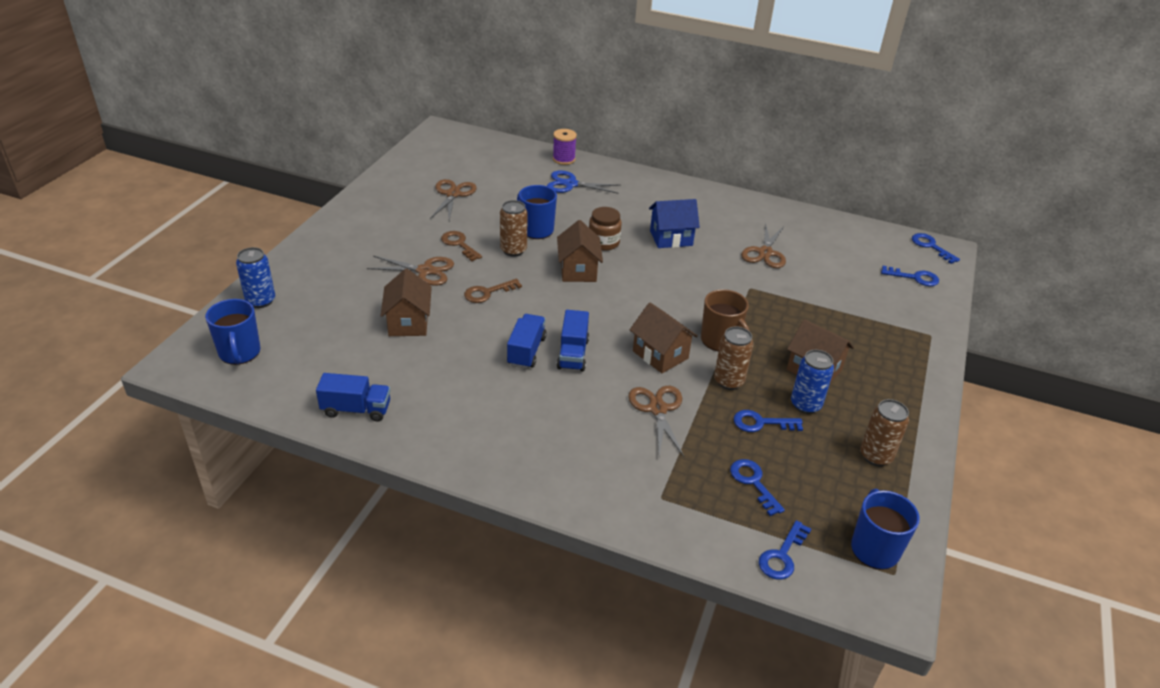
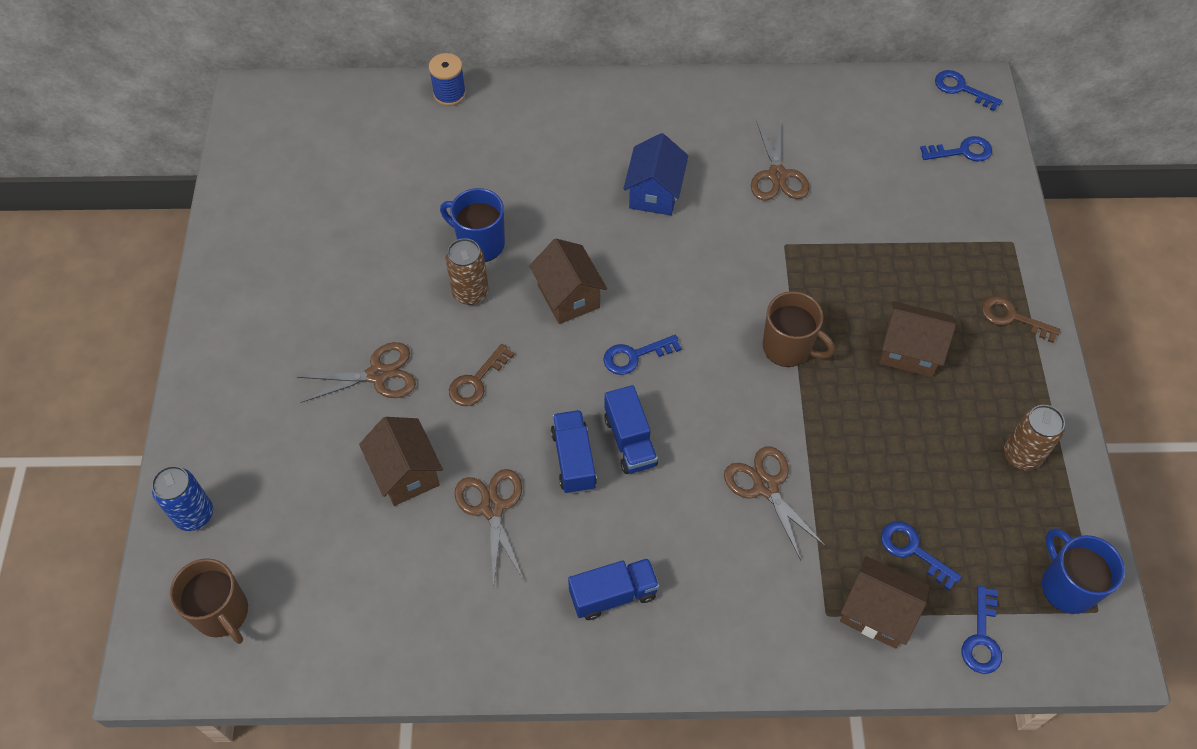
camera: 20 degrees left, 20 degrees up
(239, 353) = (222, 613): blue mug -> brown mug
(356, 409) = (421, 639): blue truck -> blue truck (613, 594)
(453, 194) = (337, 219): brown scissors -> brown scissors (492, 508)
(459, 244) = (395, 309): brown key -> brown key (1012, 318)
(564, 159) = (449, 94): purple spool -> blue spool
(570, 184) = (482, 140): blue scissors -> none
(603, 242) = (576, 234): brown jar -> none
(660, 355) = (730, 399): brown house -> brown house (877, 612)
(671, 238) = (654, 193): blue house -> blue house turned 45 degrees counterclockwise
(728, 381) = (824, 409): brown can -> none
(761, 423) = (885, 459): blue key -> blue key (634, 356)
(805, 405) = (921, 410): blue can -> none

